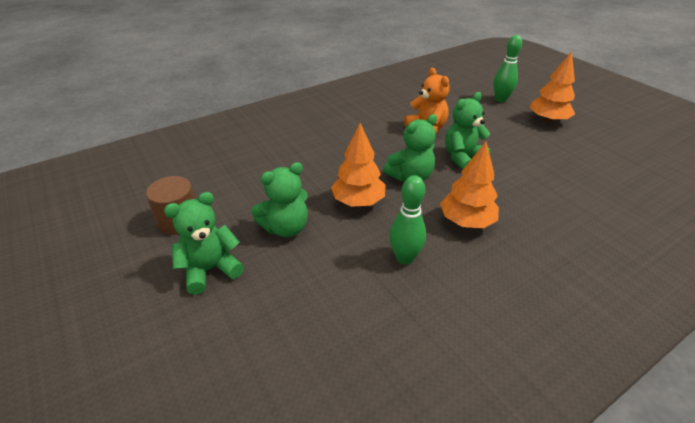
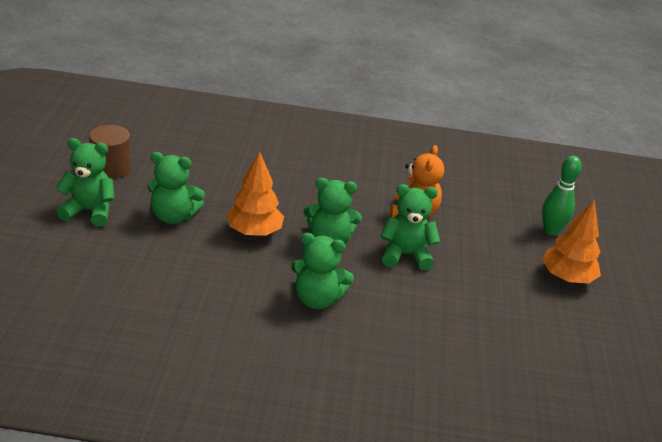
camera: 35 degrees right, 5 degrees down
(404, 258) = (226, 289): green bowling pin -> none
(466, 221) = (317, 299): orange tree -> green teddy bear

